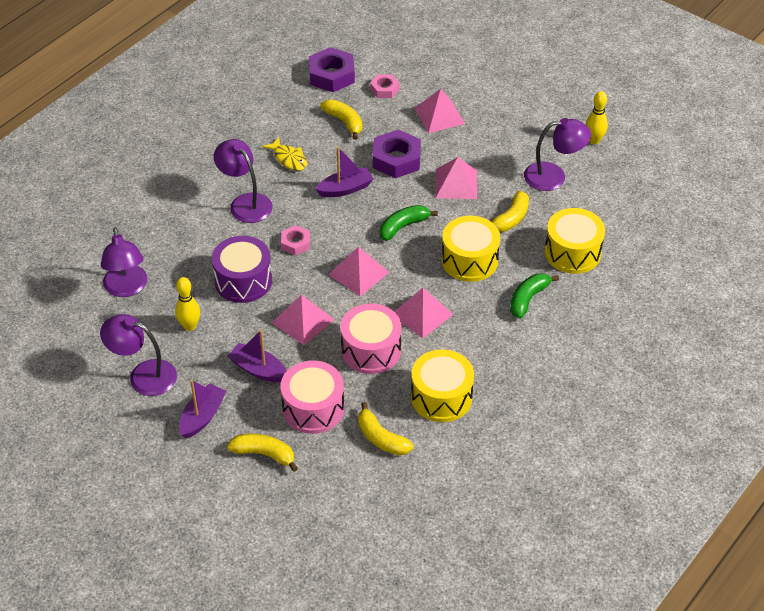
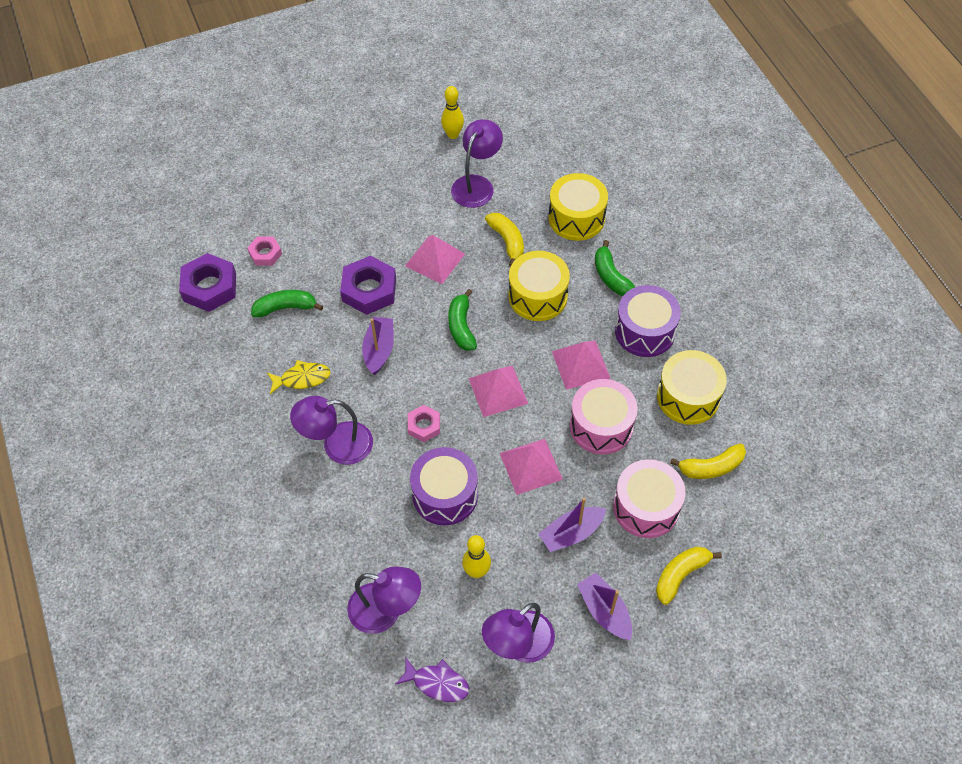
camera: 60 degrees left, 10 degrees up
(86, 341) = (437, 683): none -> purple fish
(344, 122) = (286, 308): yellow banana -> green banana
(439, 116) = (336, 229): pink pyramid -> none
(488, 343) = (645, 331): none -> purple drum

